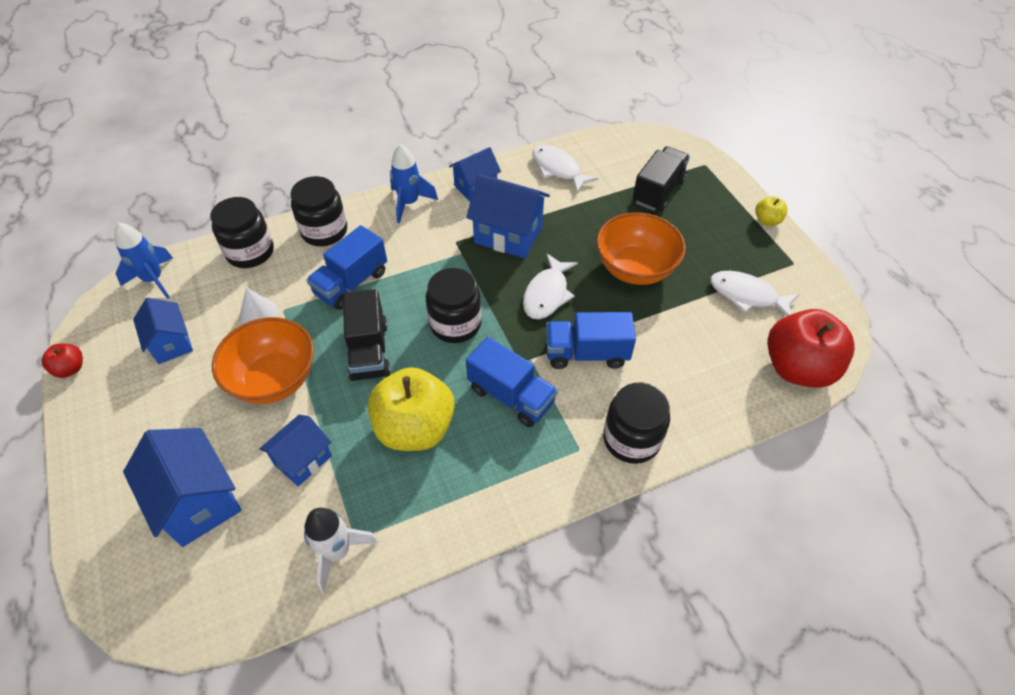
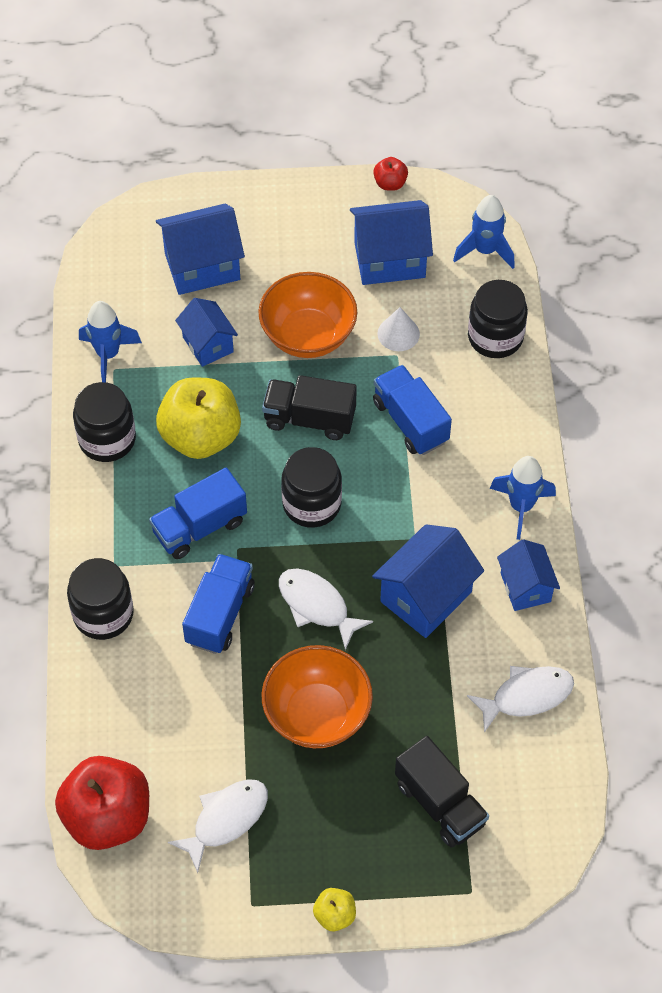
camera: 110 degrees right, 5 degrees up
(171, 343) = (389, 260): blue house -> blue house, size x1.57
(324, 231) = (503, 411): black jar -> black jar (107, 439)
(337, 552) = (108, 355): white rocket -> blue rocket

